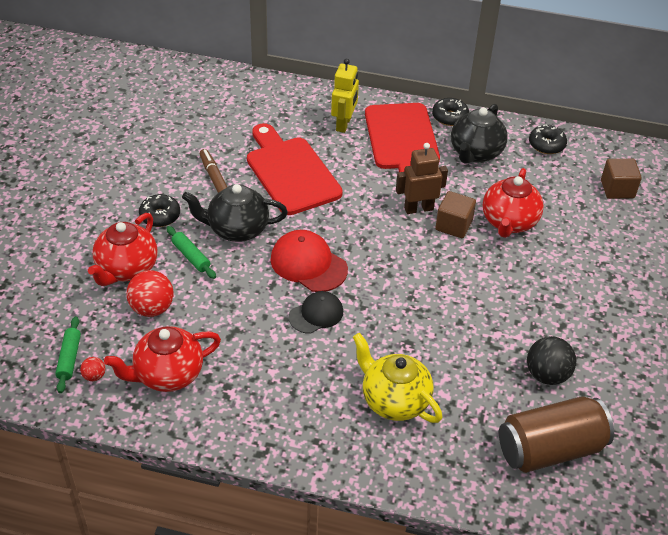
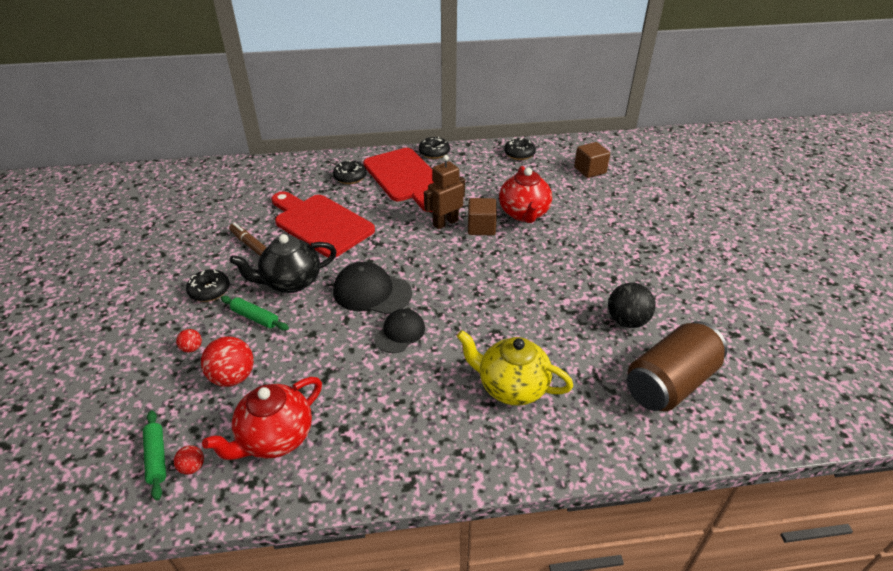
camera: 20 degrees left, 5 degrees down
(126, 269) = (192, 348): red teapot -> red ball
(308, 264) = (372, 292): red cap -> black cap
(344, 124) = (350, 177): yellow robot -> black donut
(475, 153) = (468, 172): black teapot -> none

